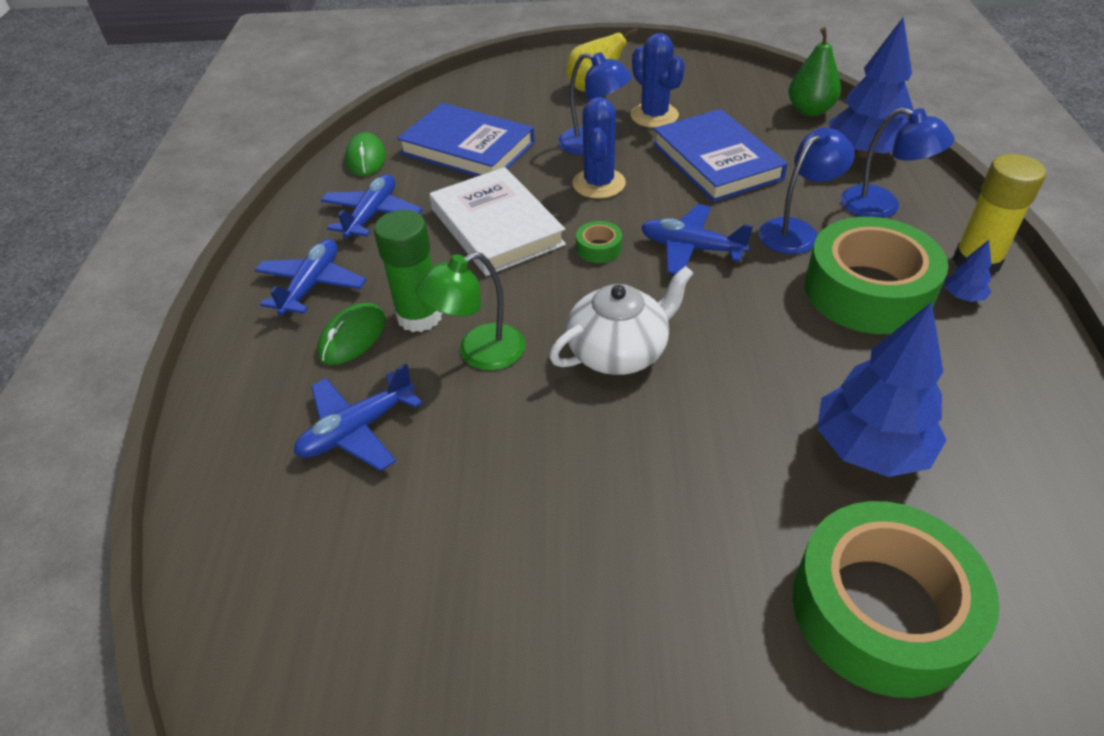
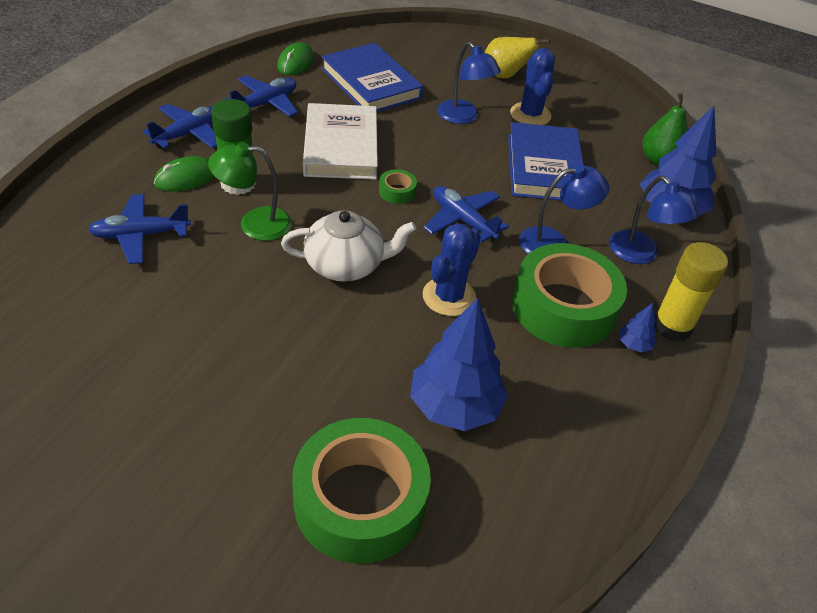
camera: 20 degrees right, 0 degrees up
(599, 184) = (440, 147): blue cactus -> blue cactus (449, 297)

